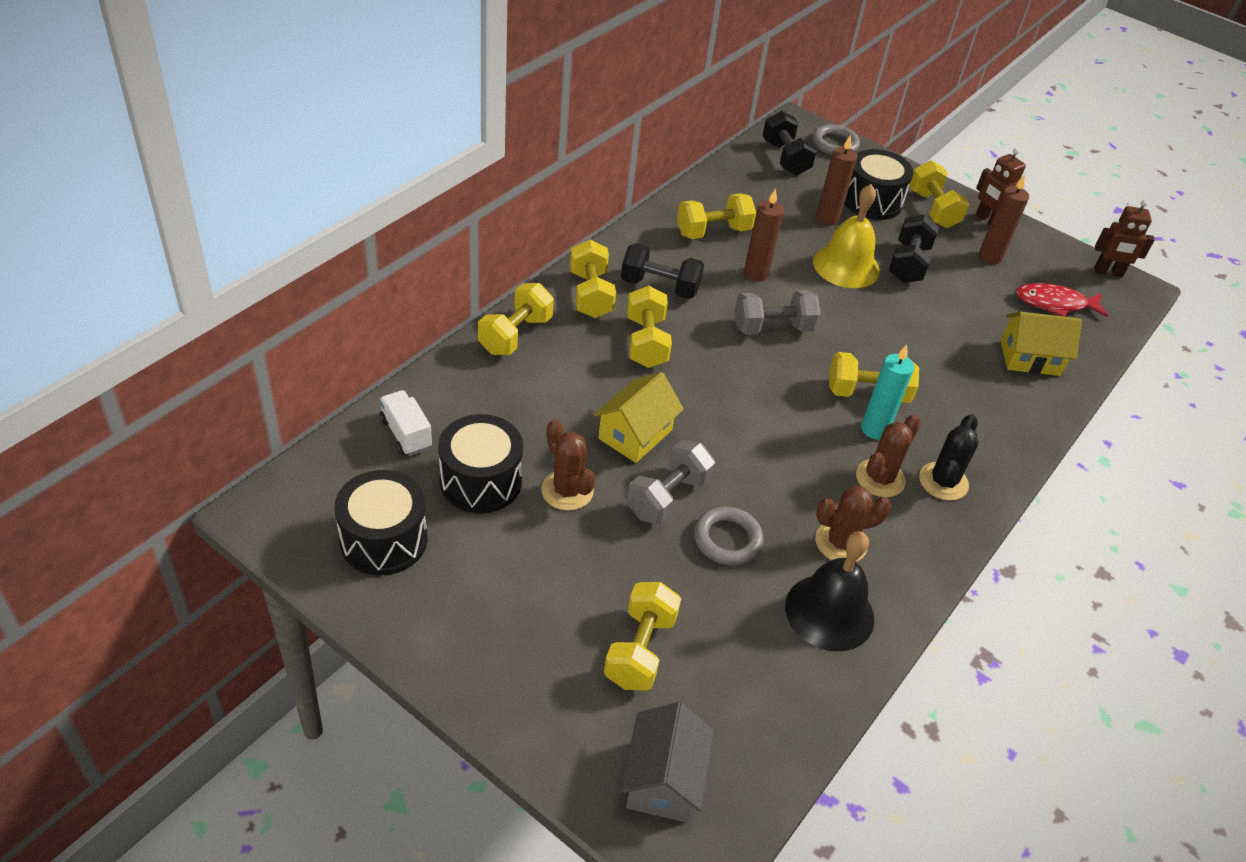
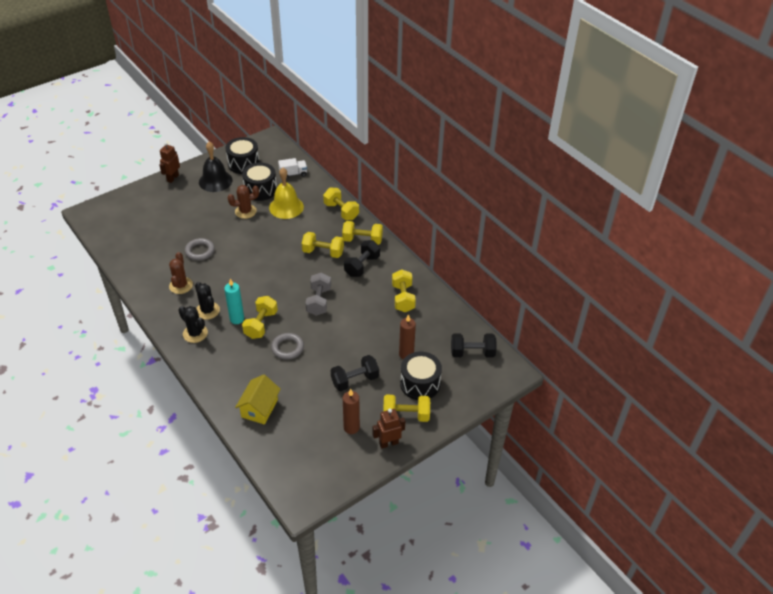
camera: 110 degrees right, 0 degrees up
(635, 434) = (267, 236): yellow house -> none
(640, 650) = (165, 216): yellow dumbbell -> none
(663, 779) = (115, 212): grey house -> none
(668, 497) = (229, 239): grey dumbbell -> none
(755, 274) = (363, 306): brown candle -> none
(829, 612) = (151, 271): black bell -> black bell (215, 181)
(834, 144) = (486, 385): grey ring -> grey ring (287, 348)
(846, 266) = (360, 349): yellow bell -> yellow bell (286, 207)
(880, 478) = (207, 311): brown cactus -> black cactus
(908, 264) = (355, 380): black dumbbell -> black dumbbell turned 60 degrees counterclockwise
(1054, 303) = (299, 444): red fish -> none
(1108, 272) = (320, 493): brown robot -> brown robot (172, 178)

